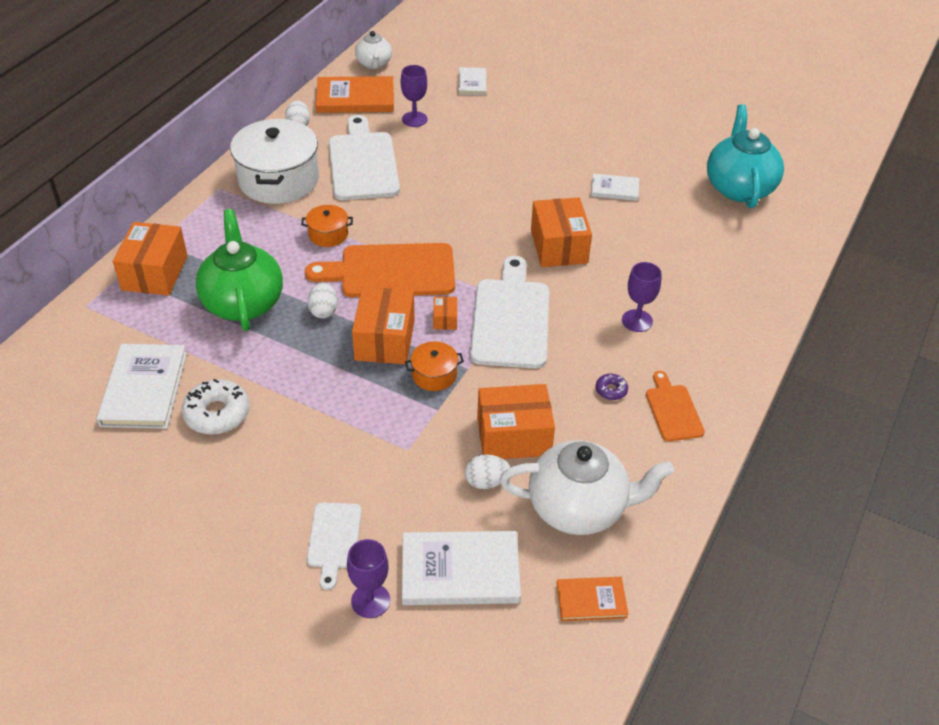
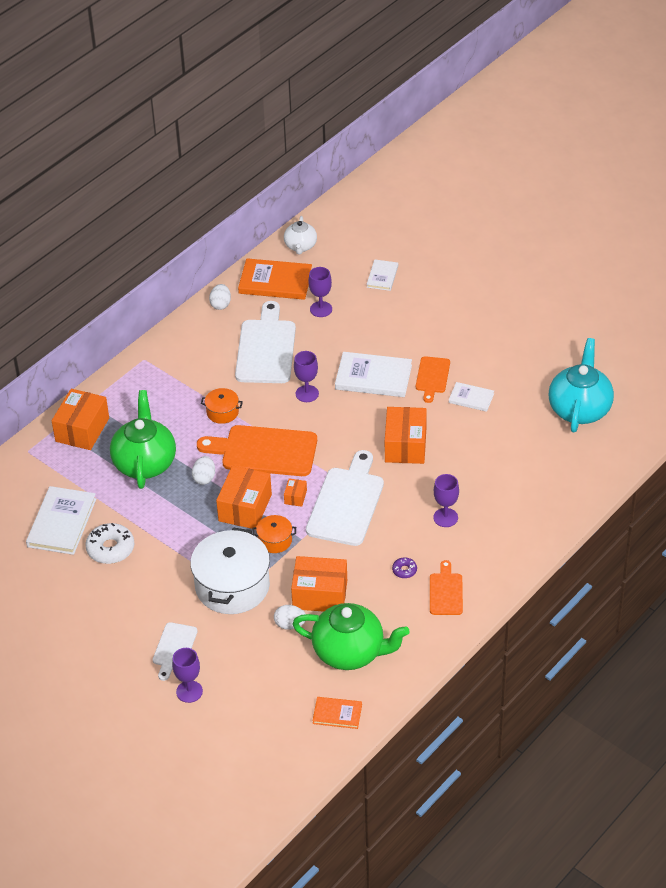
camera: 15 degrees right, 0 degrees up
(279, 180) = (193, 357): white pot -> white pot (232, 586)
(424, 204) = (307, 394): none -> purple goblet
(460, 571) = (254, 682): white book -> white book (373, 377)
(563, 172) = (432, 377): none -> orange cutting board
(579, 508) = (350, 652): white teapot -> green teapot

